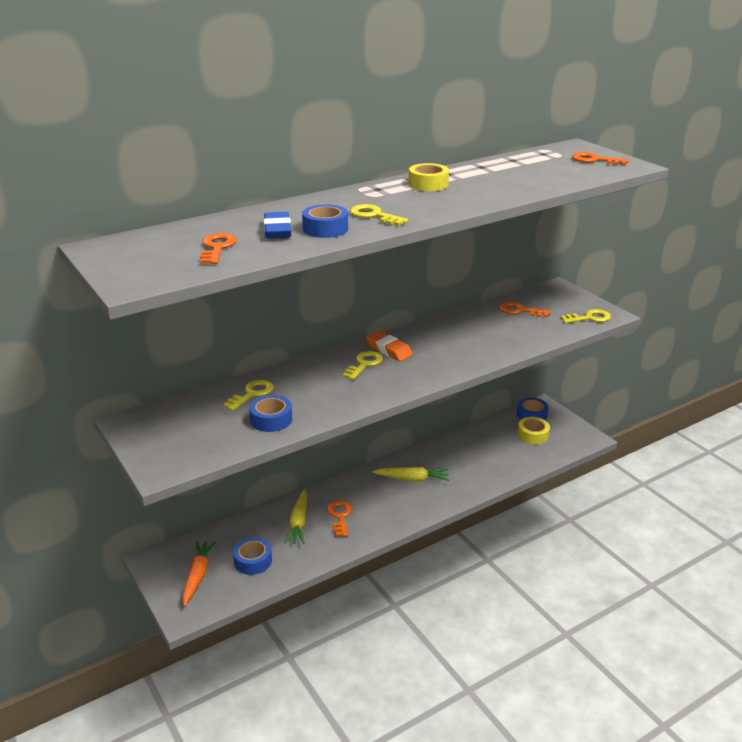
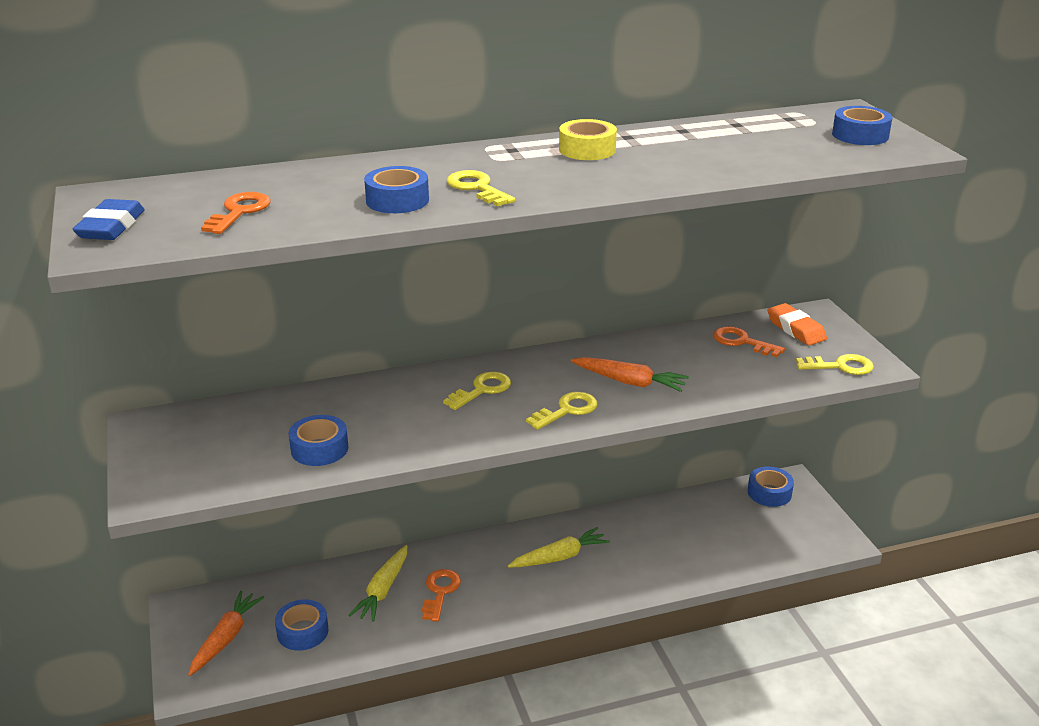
camera: 15 degrees right, 0 degrees up
(252, 394) = (314, 410): yellow key -> yellow key (567, 410)
(277, 230) = (334, 195): blue eraser -> blue eraser (111, 227)
(389, 350) = (526, 374): orange eraser -> orange eraser (796, 329)
(412, 479) = (559, 557): yellow carrot -> yellow carrot turned 45 degrees counterclockwise
(461, 345) = (630, 382): none -> orange carrot
(533, 435) = (758, 523): yellow tape -> none
(595, 160) = (860, 135): orange key -> blue tape

